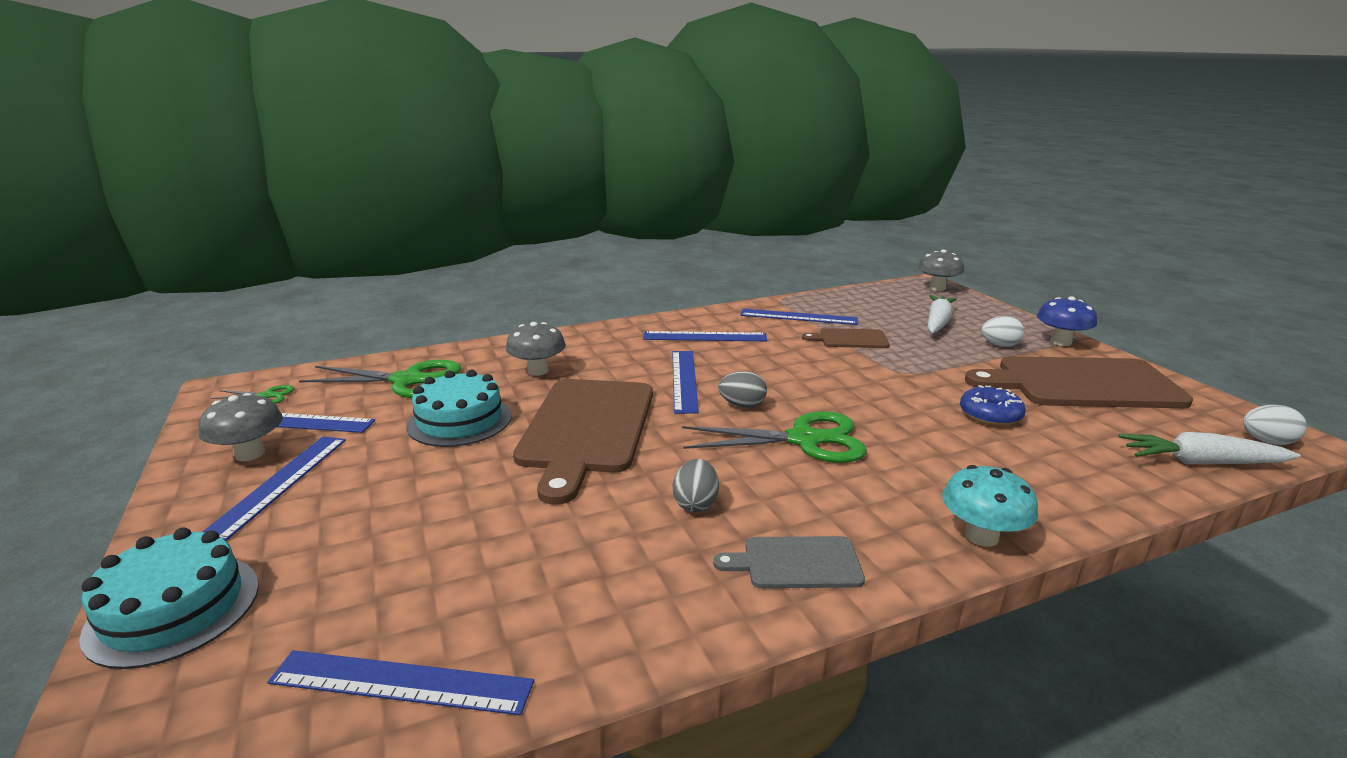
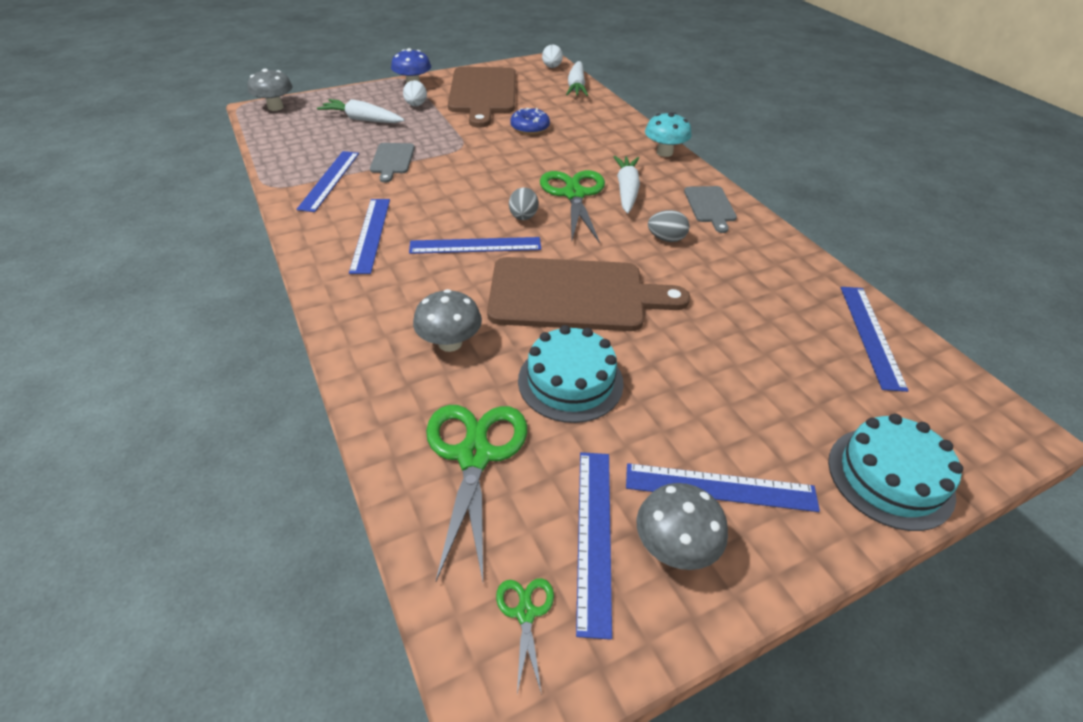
camera: 95 degrees left, 20 degrees up
(827, 482) = (626, 190): none -> white carrot
(850, 339) = (392, 160): brown cutting board -> grey cutting board

